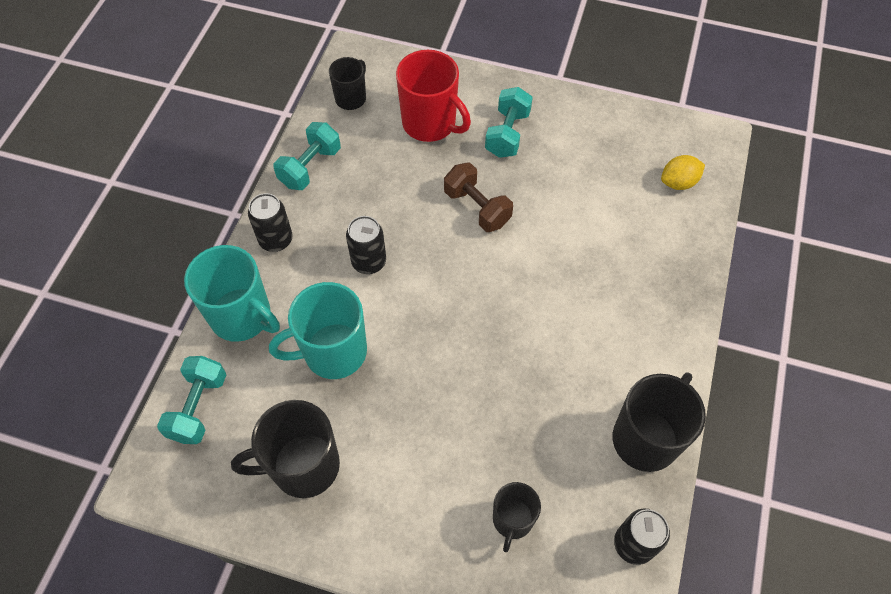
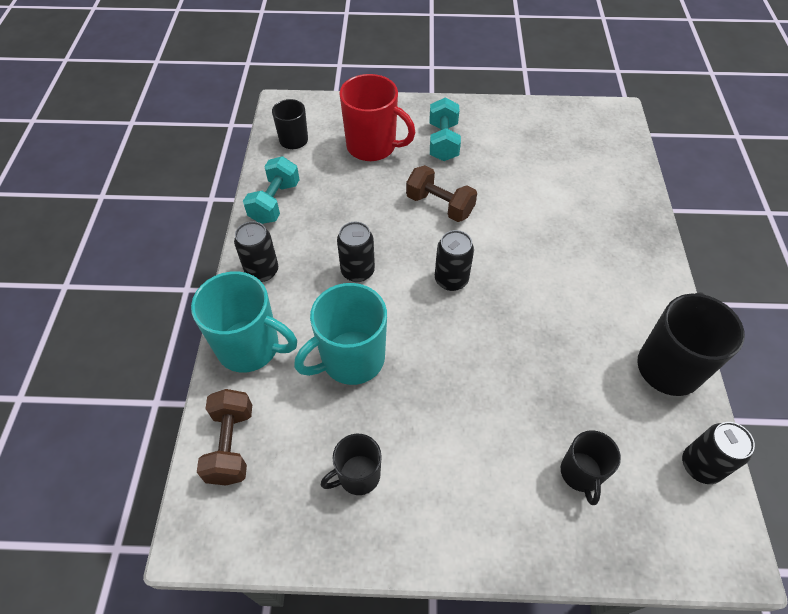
camera: 15 degrees left, 5 degrees down
(198, 407) = (231, 445): turquoise dumbbell -> brown dumbbell
(303, 466) = (358, 476): black mug -> black mug, size x0.59
(459, 293) = (451, 280): none -> black can
(678, 182) = (602, 152): yellow lemon -> none

